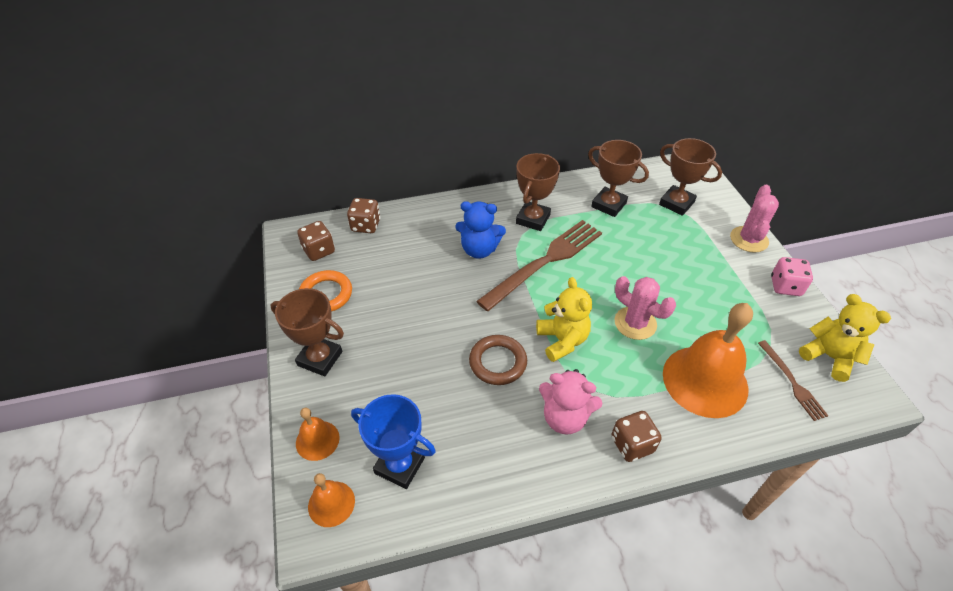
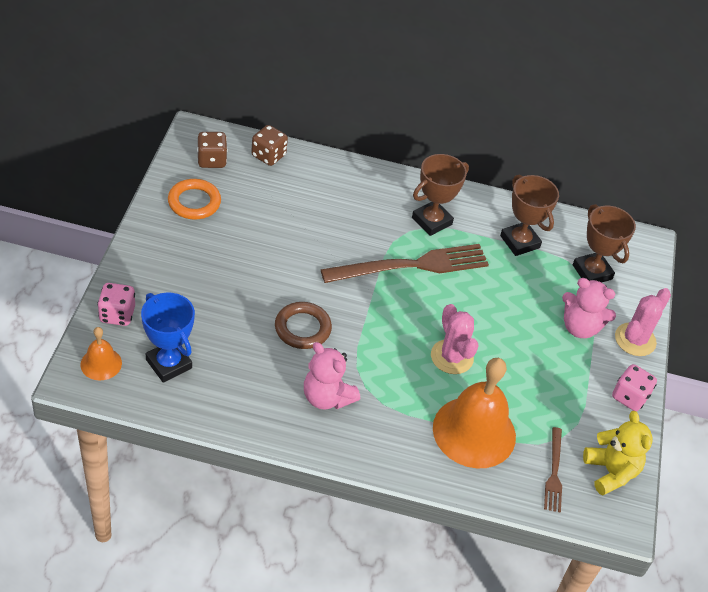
camera: 20 degrees right, 0 degrees up
(317, 440) = (117, 314): orange bell -> pink dice
(320, 358) = (156, 253): brown trophy -> none
(479, 250) = (358, 226): blue teddy bear -> none
(562, 340) = (373, 338): yellow teddy bear -> none
(632, 444) = (366, 444): brown dice -> none
(704, 249) = (580, 327): none -> pink teddy bear

